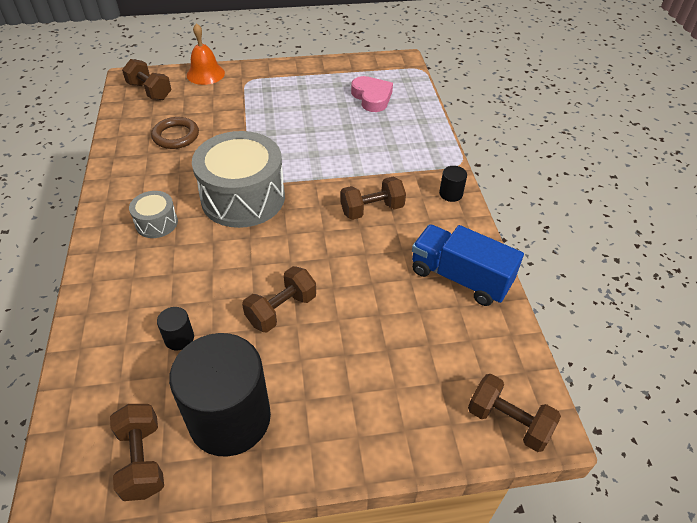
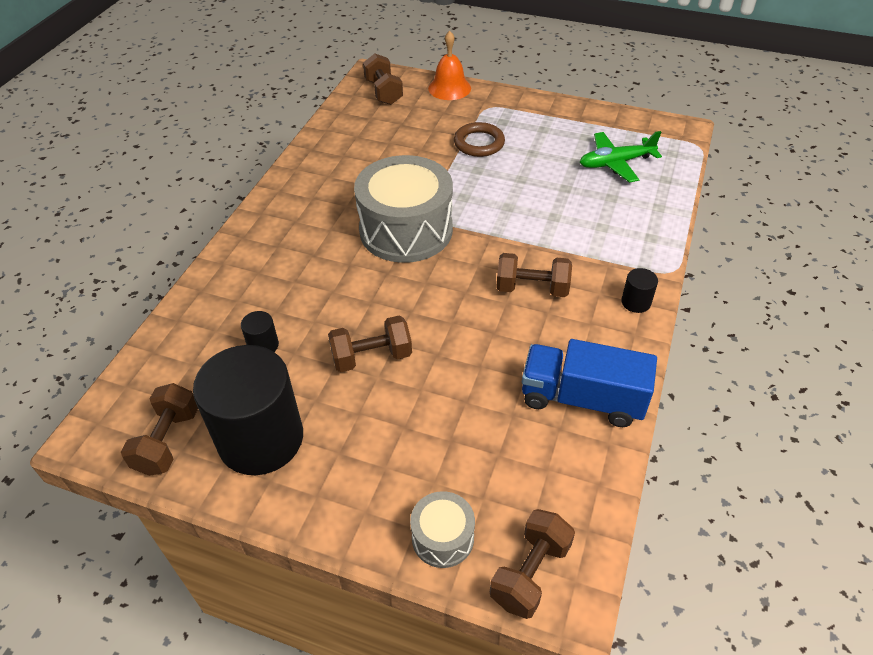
camera: 30 degrees right, 0 degrees up
(156, 223) = (310, 228): grey drum -> grey drum (442, 537)
(176, 136) = (380, 146): brown ring -> brown ring (479, 143)
(372, 97) = (616, 163): pink heart -> green plane
(460, 277) = (582, 398): blue truck -> blue truck turned 45 degrees counterclockwise
(508, 422) = (530, 573): brown dumbbell -> brown dumbbell turned 60 degrees clockwise

